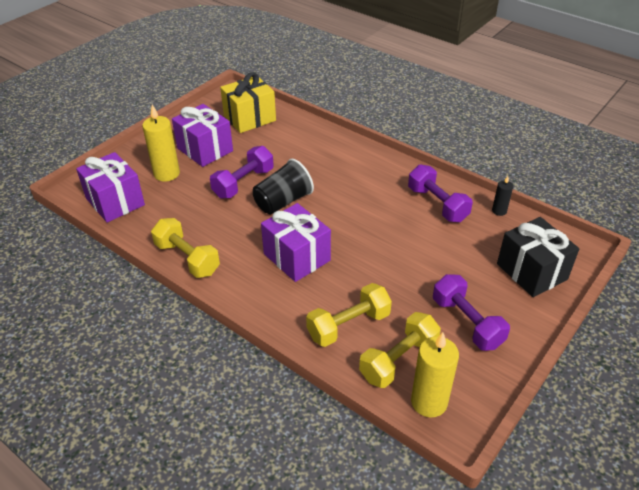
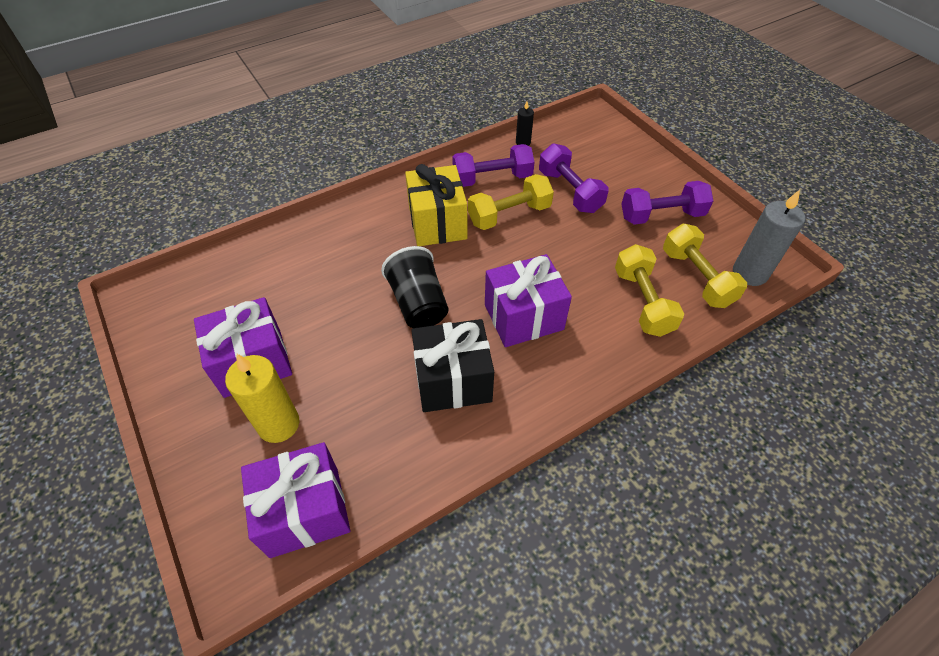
camera: 70 degrees left, 10 degrees up
(187, 258) = (479, 434): yellow dumbbell -> yellow dumbbell (509, 215)
(243, 183) = (358, 335): purple dumbbell -> purple dumbbell (569, 191)
(250, 118) = (217, 293): yellow gift -> yellow gift (437, 223)
(429, 402) = (750, 273): yellow candle -> grey candle
(531, 271) = (611, 153): black gift -> black gift (453, 381)

